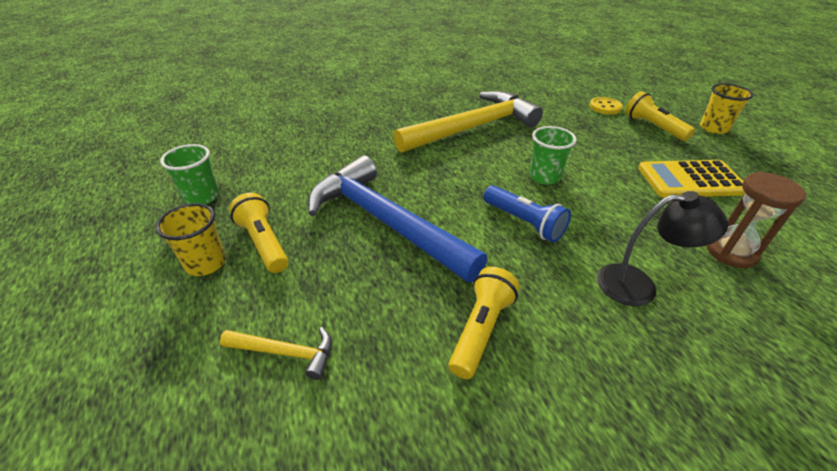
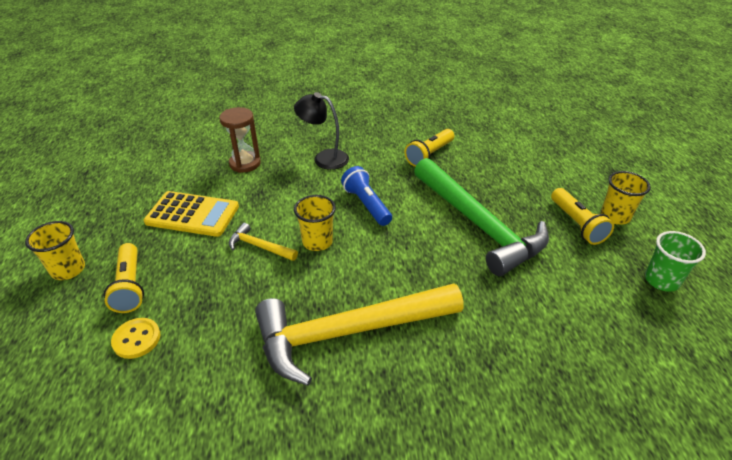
camera: 165 degrees left, 0 degrees up
(285, 352) = (538, 162): yellow hammer -> yellow hammer (259, 246)
(385, 222) = (478, 224): blue hammer -> green hammer
(544, 177) = (317, 242): green cup -> yellow cup

